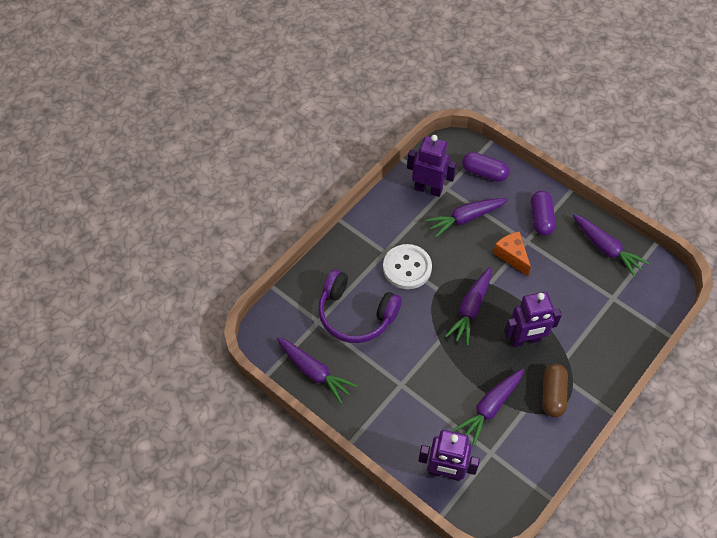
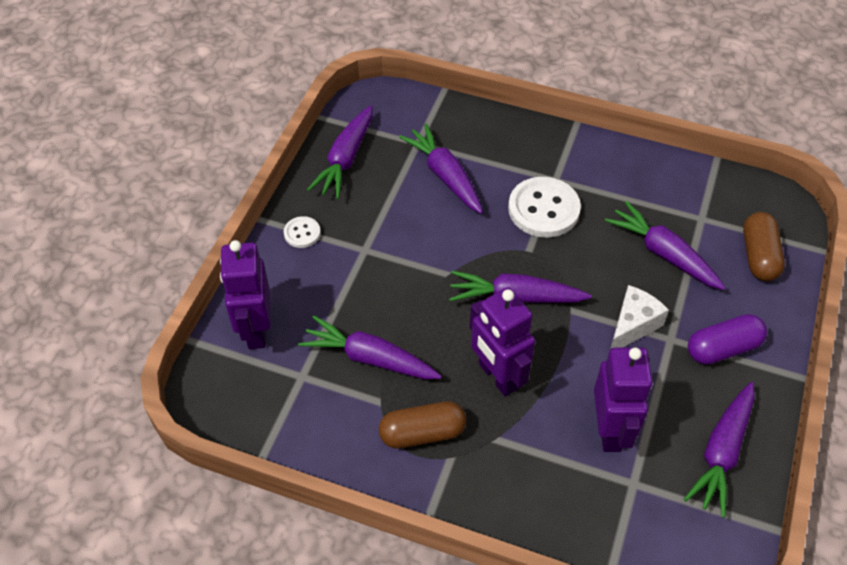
camera: 70 degrees right, 5 degrees down
(355, 314) = (445, 176): purple headphones -> purple carrot
(372, 420) = (302, 233): none -> white button
(428, 189) = (686, 198): purple robot -> purple robot (610, 430)
(484, 173) = (759, 256): purple capsule -> brown capsule
(511, 256) = (632, 325): orange cheese -> white cheese

